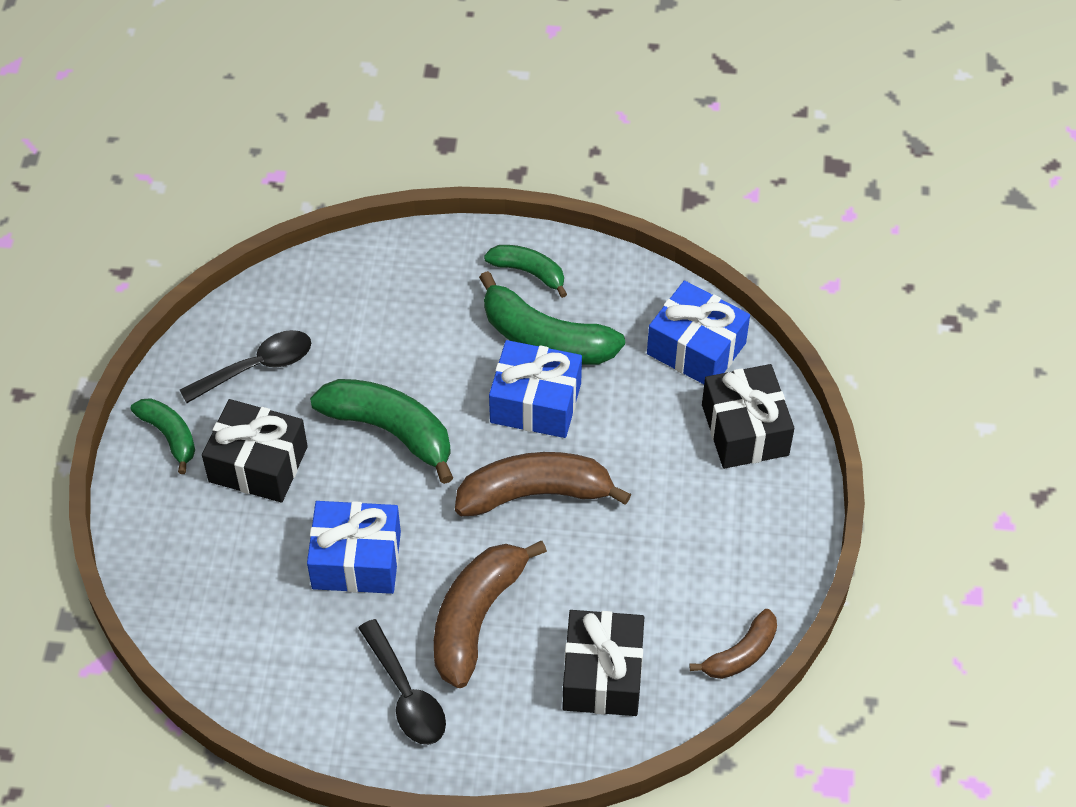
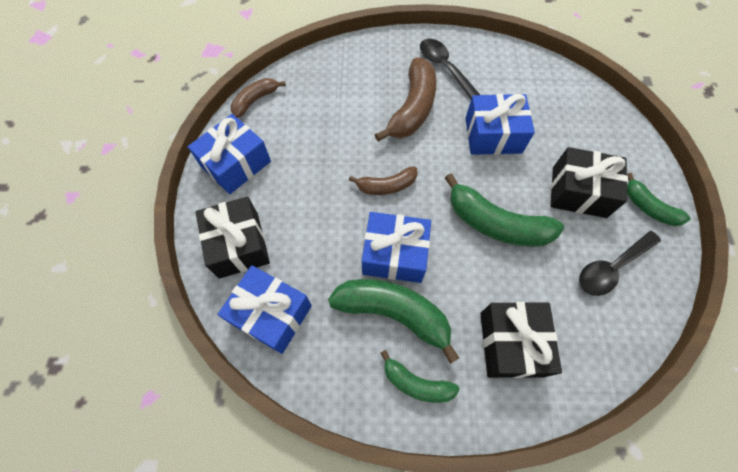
camera: 175 degrees right, 10 degrees up
(535, 493) = (386, 186): brown banana -> brown banana, size x0.58
(602, 675) = (335, 84): black gift -> black gift (511, 344)
(761, 544) = (236, 164): none -> blue gift

